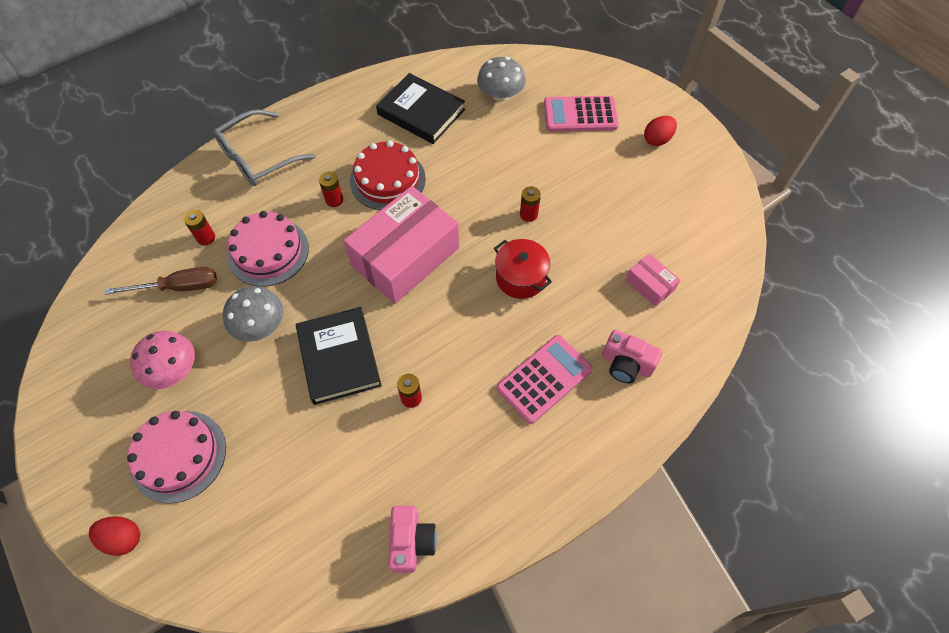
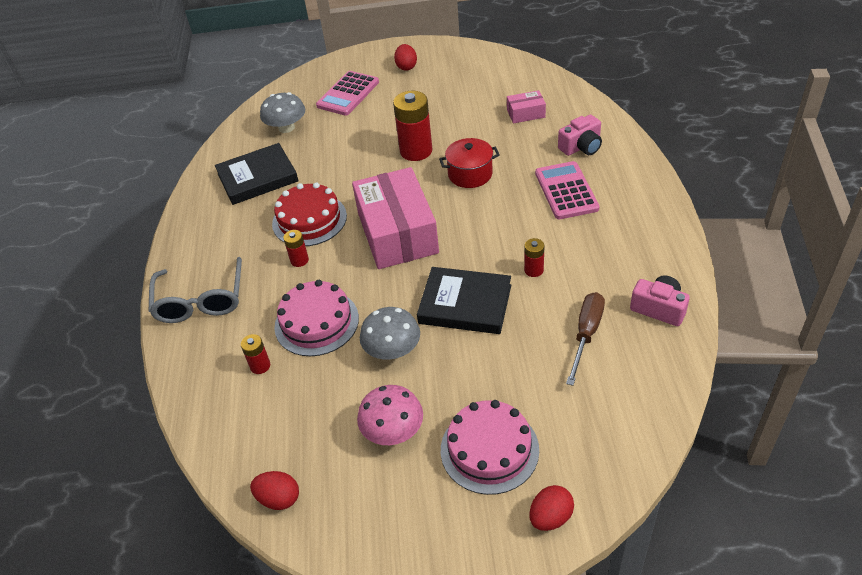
camera: 55 degrees left, 15 degrees down
(83, 322) = (279, 498): none -> red egg
(179, 287) = (301, 403): brown screwdriver -> brown screwdriver (586, 334)
(528, 214) = (416, 151): red battery -> red battery, size x2.00

